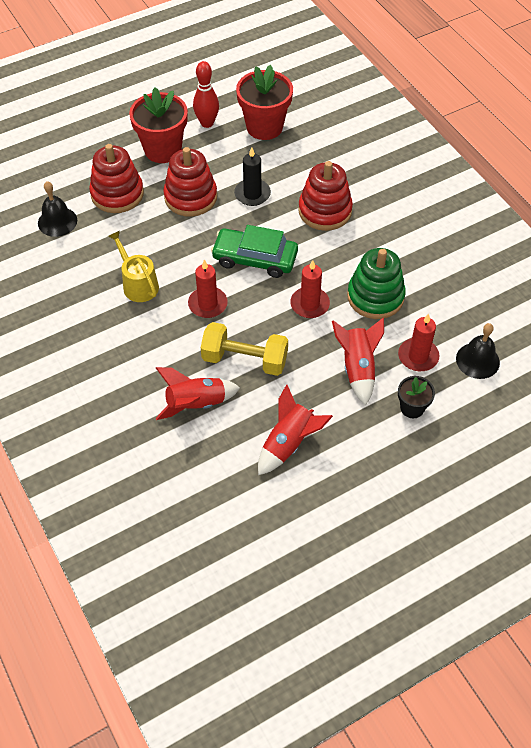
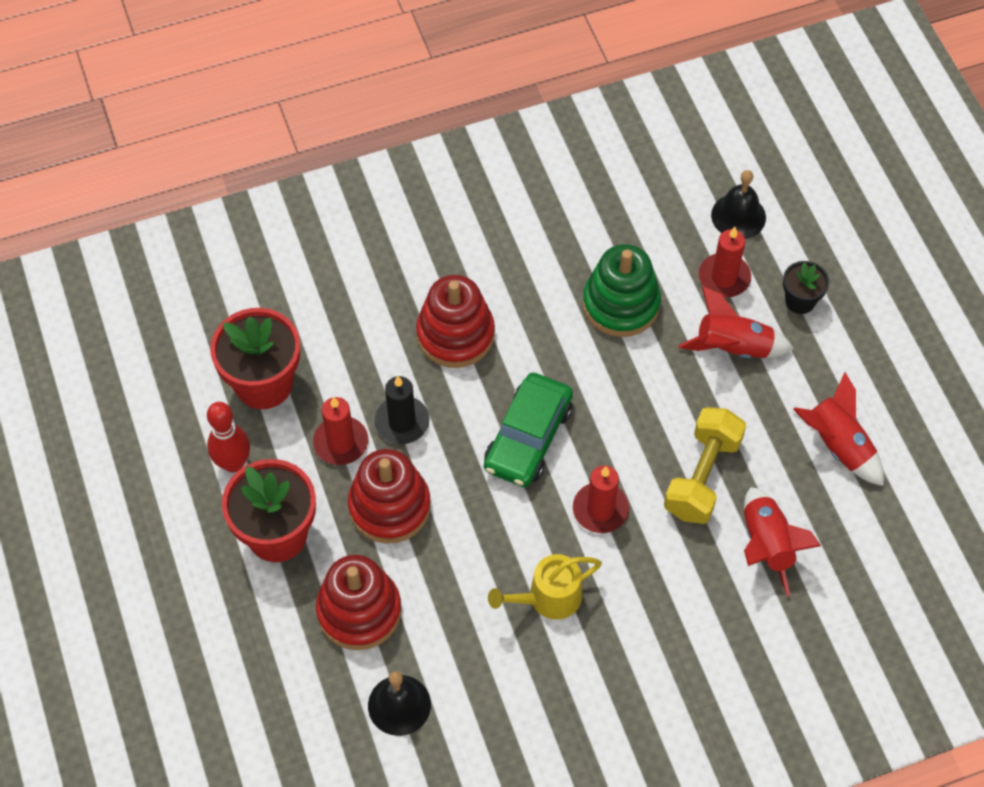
camera: 80 degrees left, 5 degrees up
(309, 304) = (621, 383): red candle -> red candle (341, 442)

